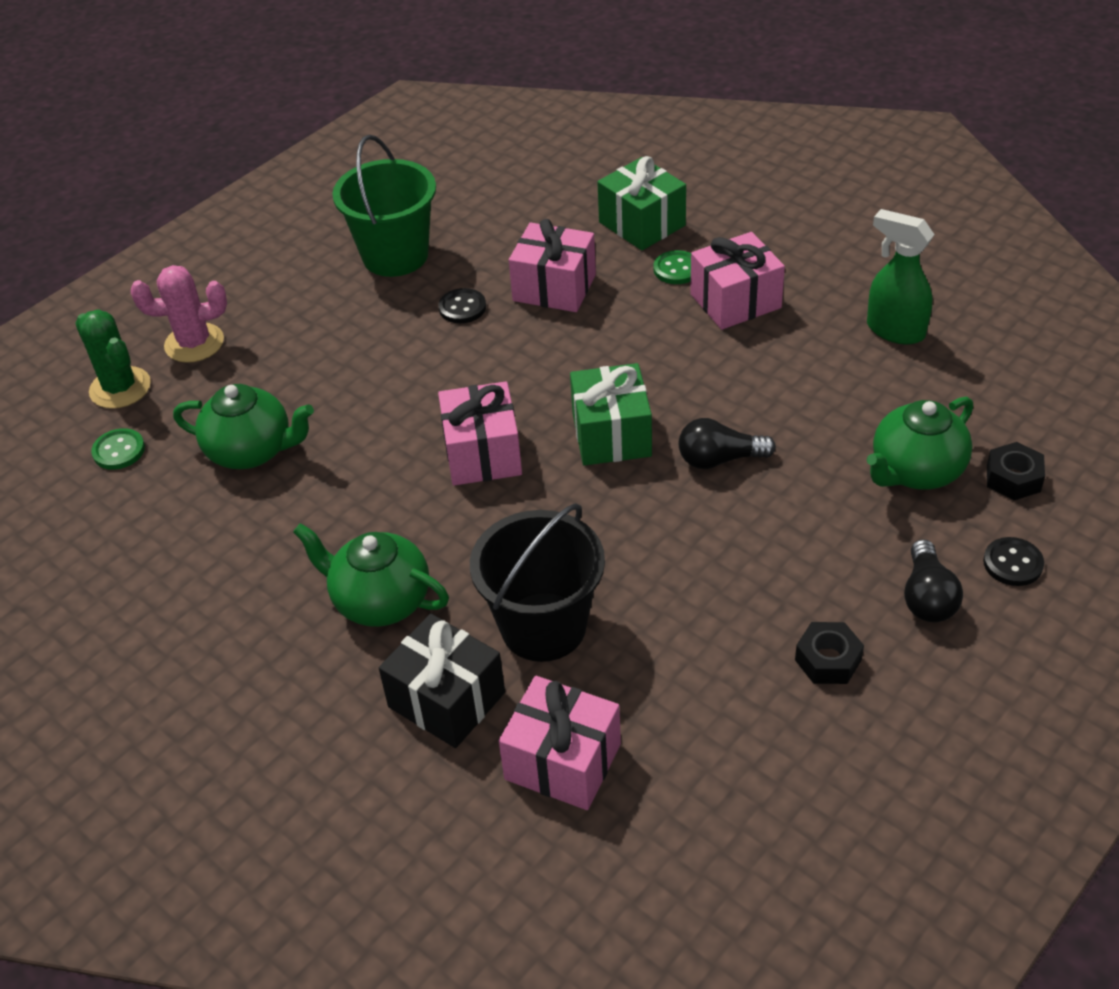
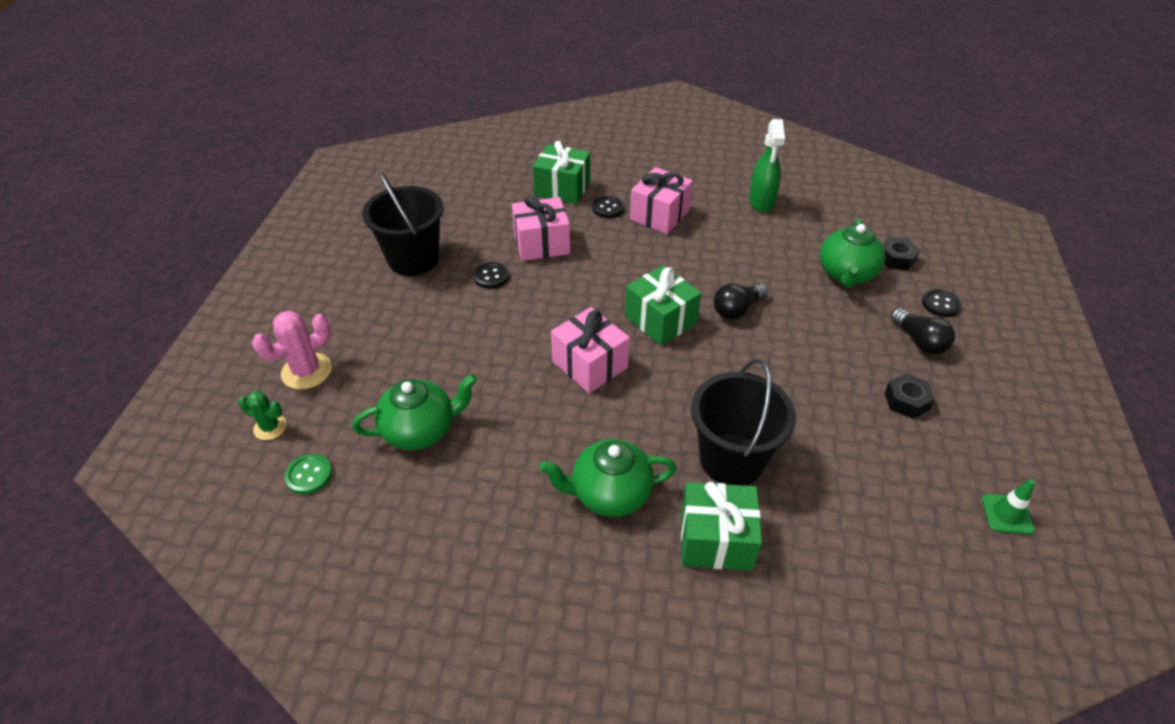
camera: 35 degrees left, 0 degrees up
(120, 388) = (270, 427): green cactus -> green cactus, size x0.62
(395, 255) = (413, 259): green bucket -> black bucket
(446, 700) = (716, 540): black gift -> green gift
(563, 761) = (825, 542): pink gift -> none
(676, 269) = (608, 208): green button -> black button
(816, 844) = (1007, 514): none -> green traffic cone
(894, 330) = (761, 202): green spray bottle -> green spray bottle turned 90 degrees counterclockwise

